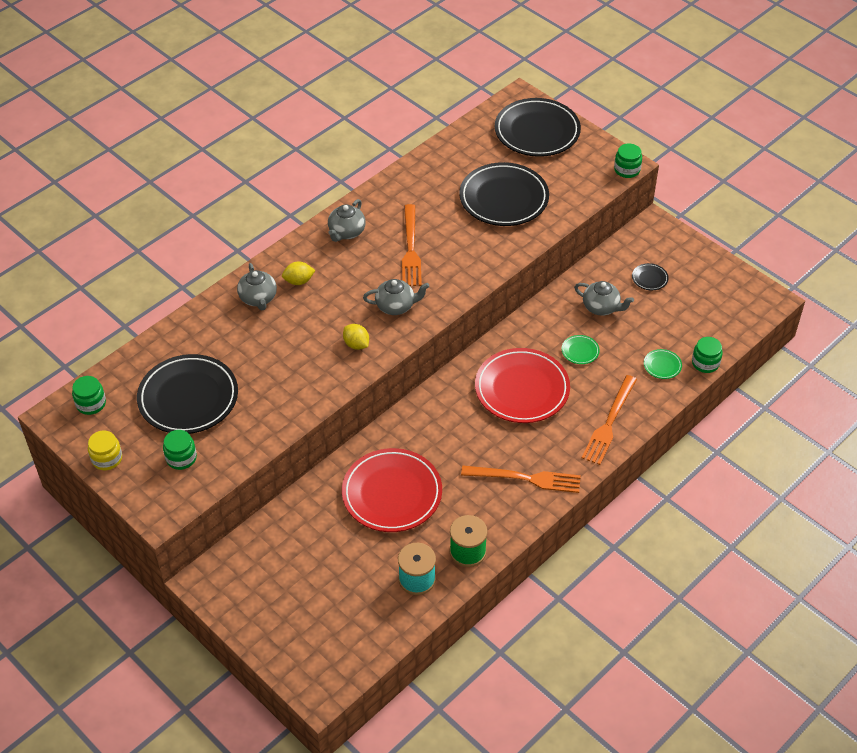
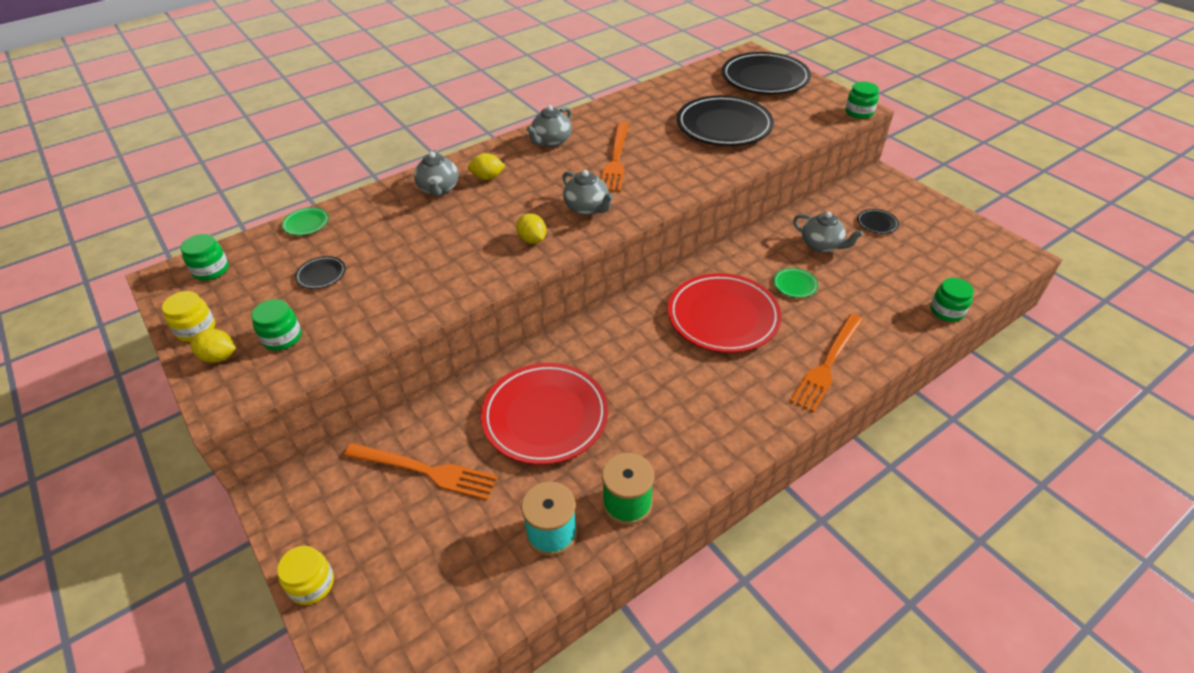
camera: 10 degrees right, 5 degrees down
(138, 480) = (219, 357): none -> yellow lemon
(188, 398) = (321, 275): black plate -> black plate, size x0.41
(254, 636) = (312, 584): none -> yellow jar
(396, 306) = (587, 208): grey teapot -> grey teapot turned 45 degrees clockwise
(525, 478) = (715, 418): orange fork -> orange fork (424, 471)
(662, 365) = (893, 309): green plate -> green plate (306, 224)

